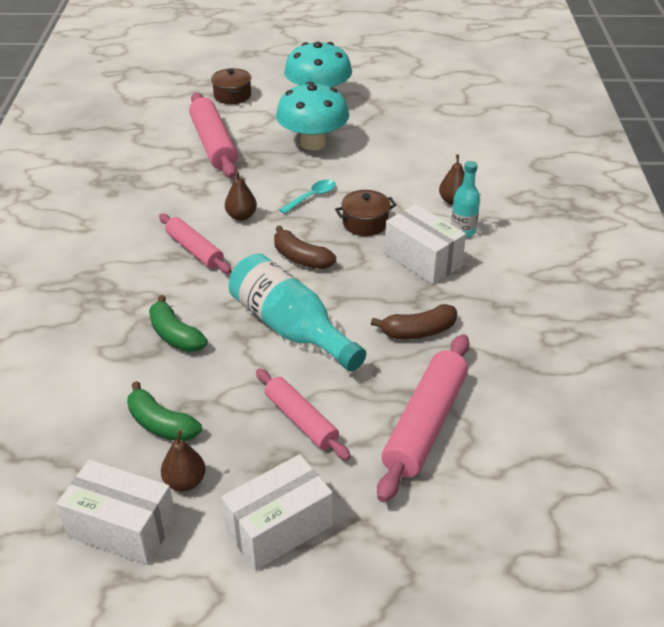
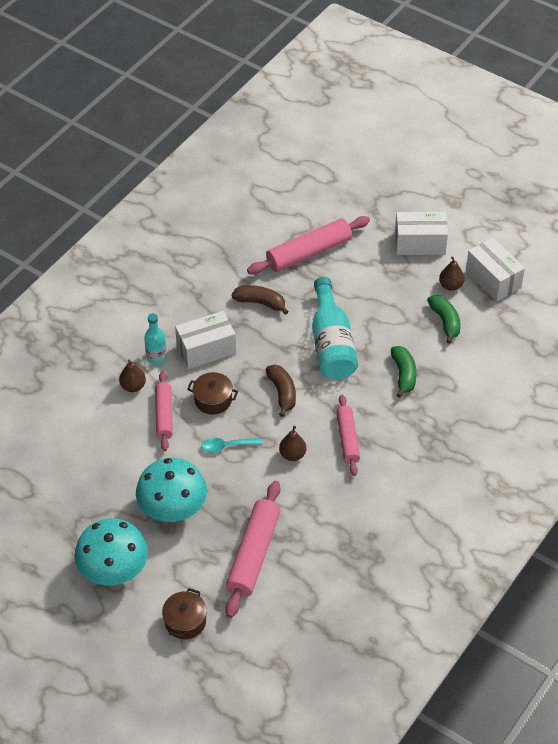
camera: 145 degrees left, 10 degrees up
(301, 420) = (370, 286): pink rolling pin -> pink rolling pin (164, 415)
(423, 259) = (206, 349): white box -> white box turned 75 degrees clockwise

